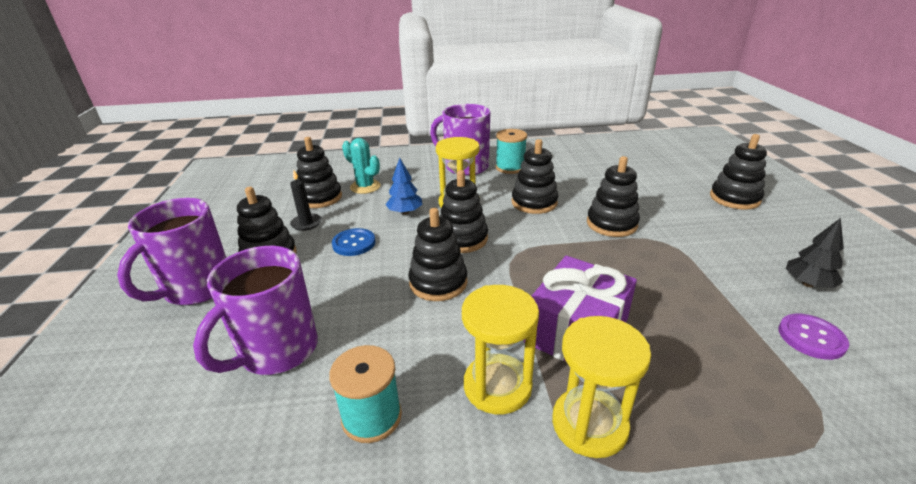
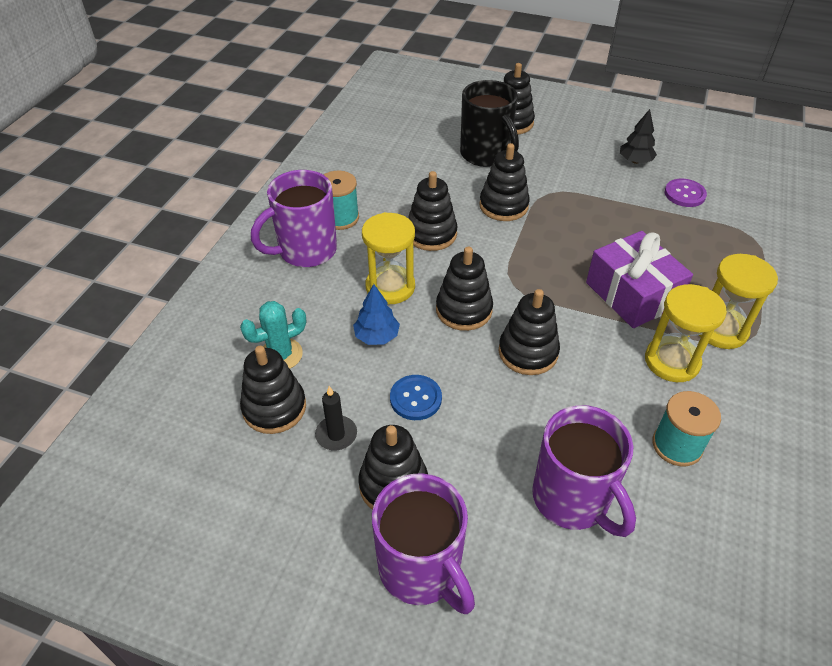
camera: 65 degrees left, 15 degrees up
(667, 199) = (486, 155): none -> black mug

